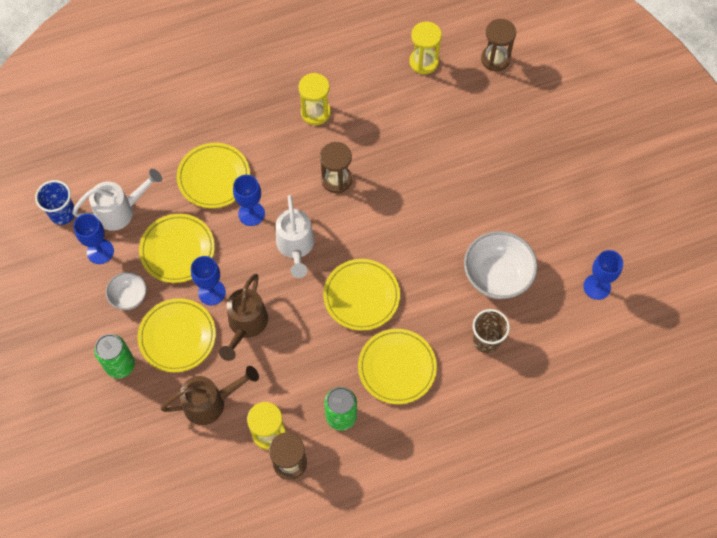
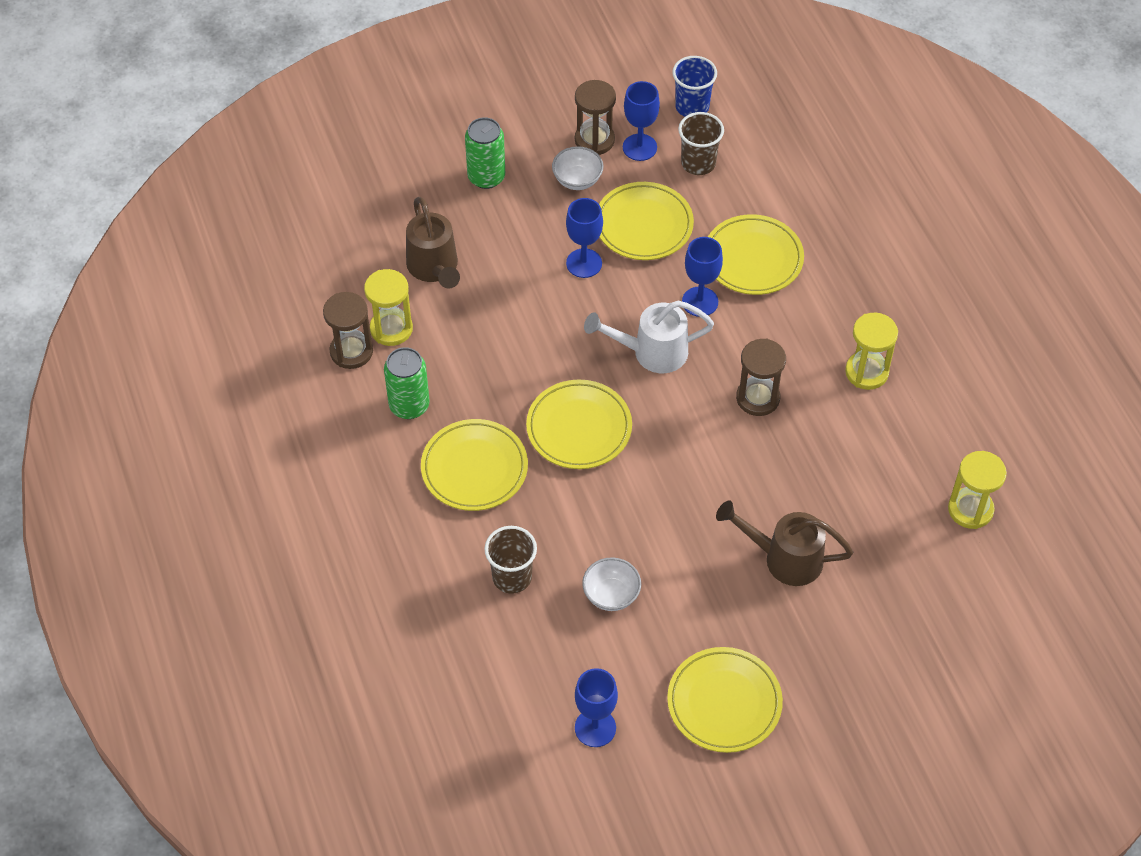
camera: 90 degrees right, 10 degrees down
(120, 211) = (698, 163): white watering can -> brown cup
(177, 337) = (523, 231): yellow plate -> yellow plate (724, 702)
(246, 325) = (538, 301): brown watering can -> brown watering can (785, 558)
(495, 59) = (988, 608): brown hourglass -> brown hourglass (594, 140)
(497, 276) = (611, 595): white bowl -> white bowl, size x0.56

